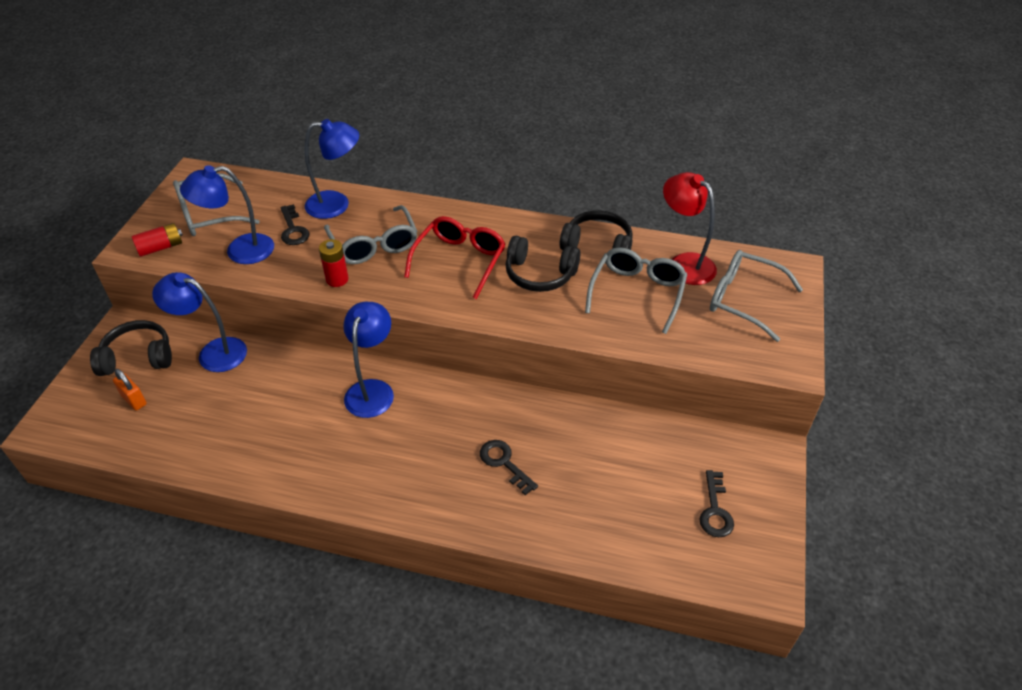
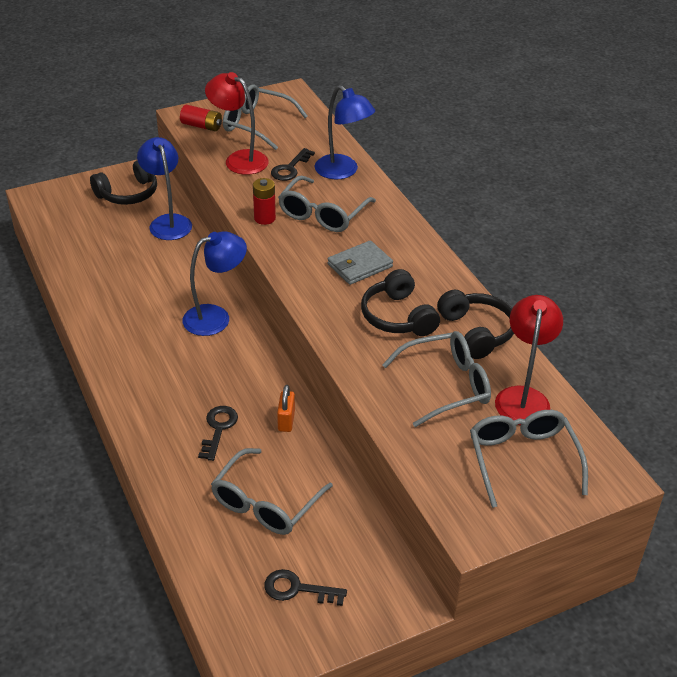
camera: 50 degrees right, 5 degrees down
(134, 400) = (92, 216): orange padlock -> orange padlock (286, 421)
(138, 357) = (128, 194): black headphones -> black headphones turned 105 degrees clockwise
(240, 251) = (239, 159): blue lamp -> red lamp
(460, 260) = (360, 265): red glasses -> grey wallet
(612, 479) = (265, 503): none -> grey glasses
(715, 510) = (297, 589): black key -> black key turned 45 degrees clockwise

